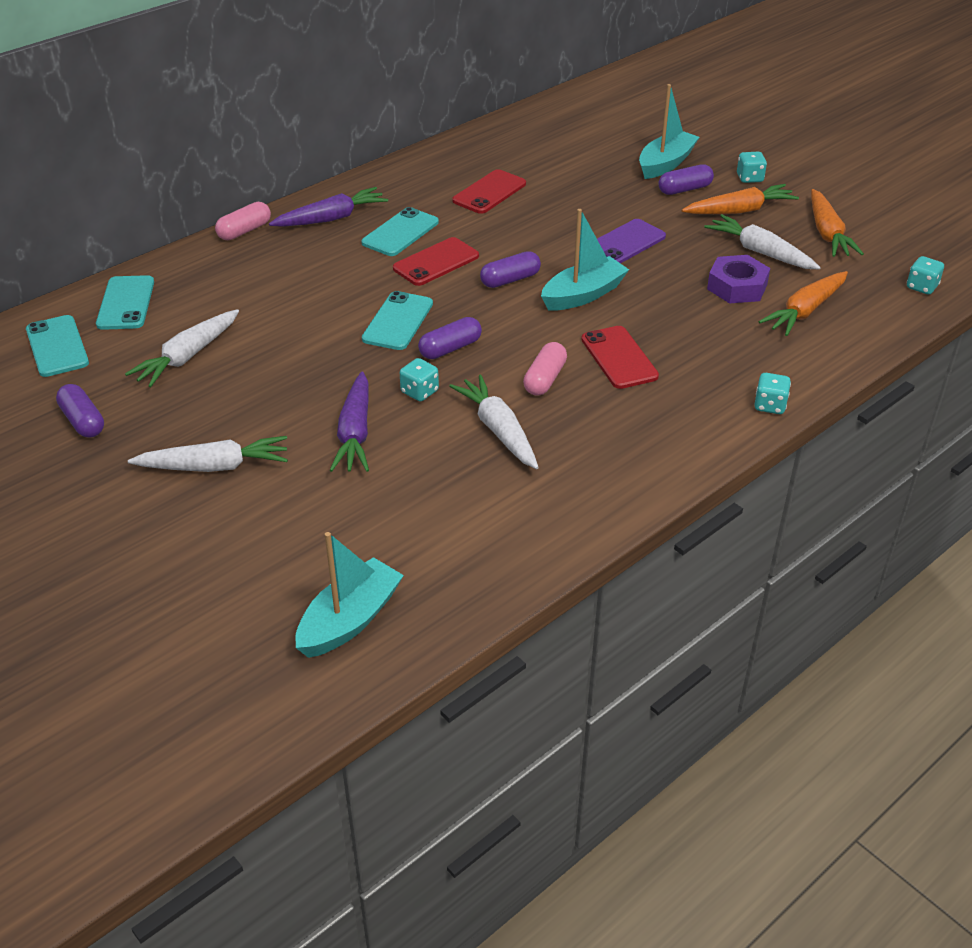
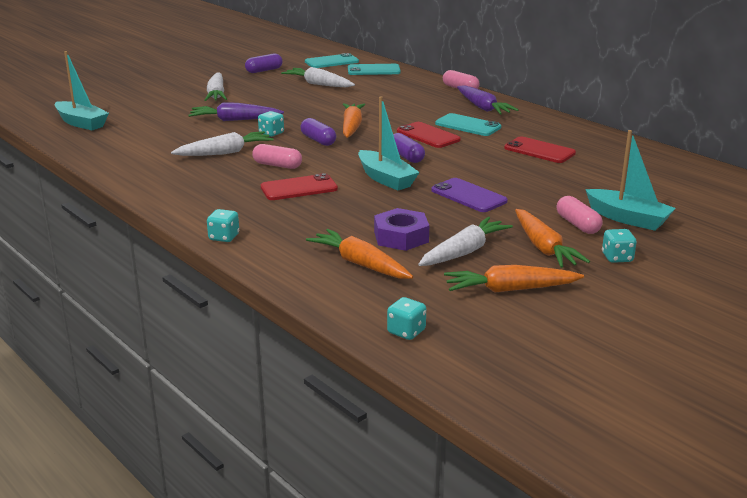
camera: 90 degrees right, 15 degrees down
(398, 321) = (351, 127): turquoise phone -> orange carrot
(684, 189) = (577, 224): purple capsule -> pink capsule

